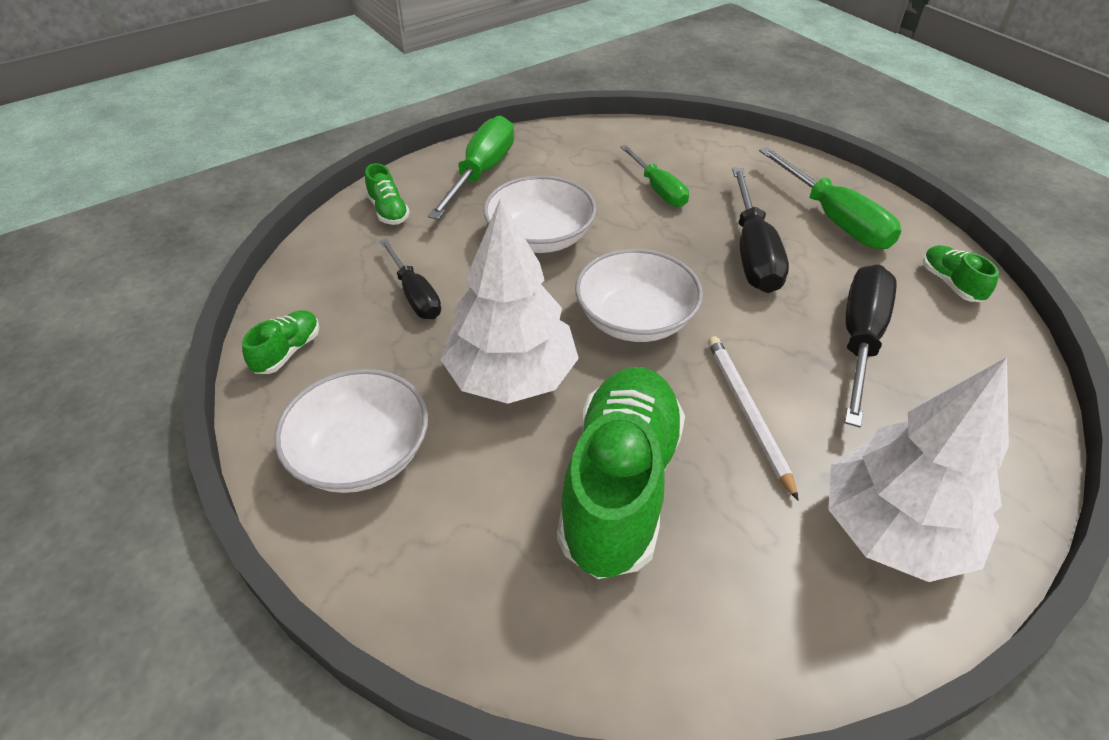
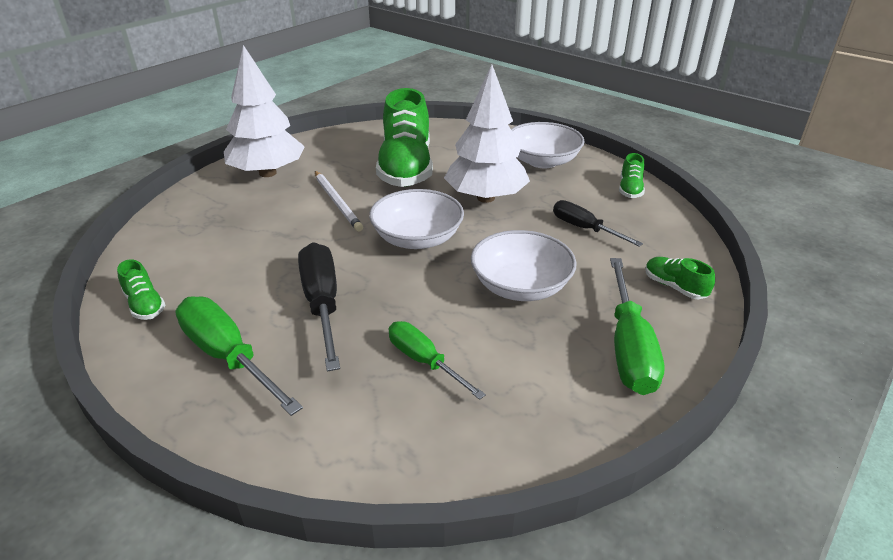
camera: 165 degrees right, 10 degrees down
(860, 339) = (249, 250): black screwdriver -> none

